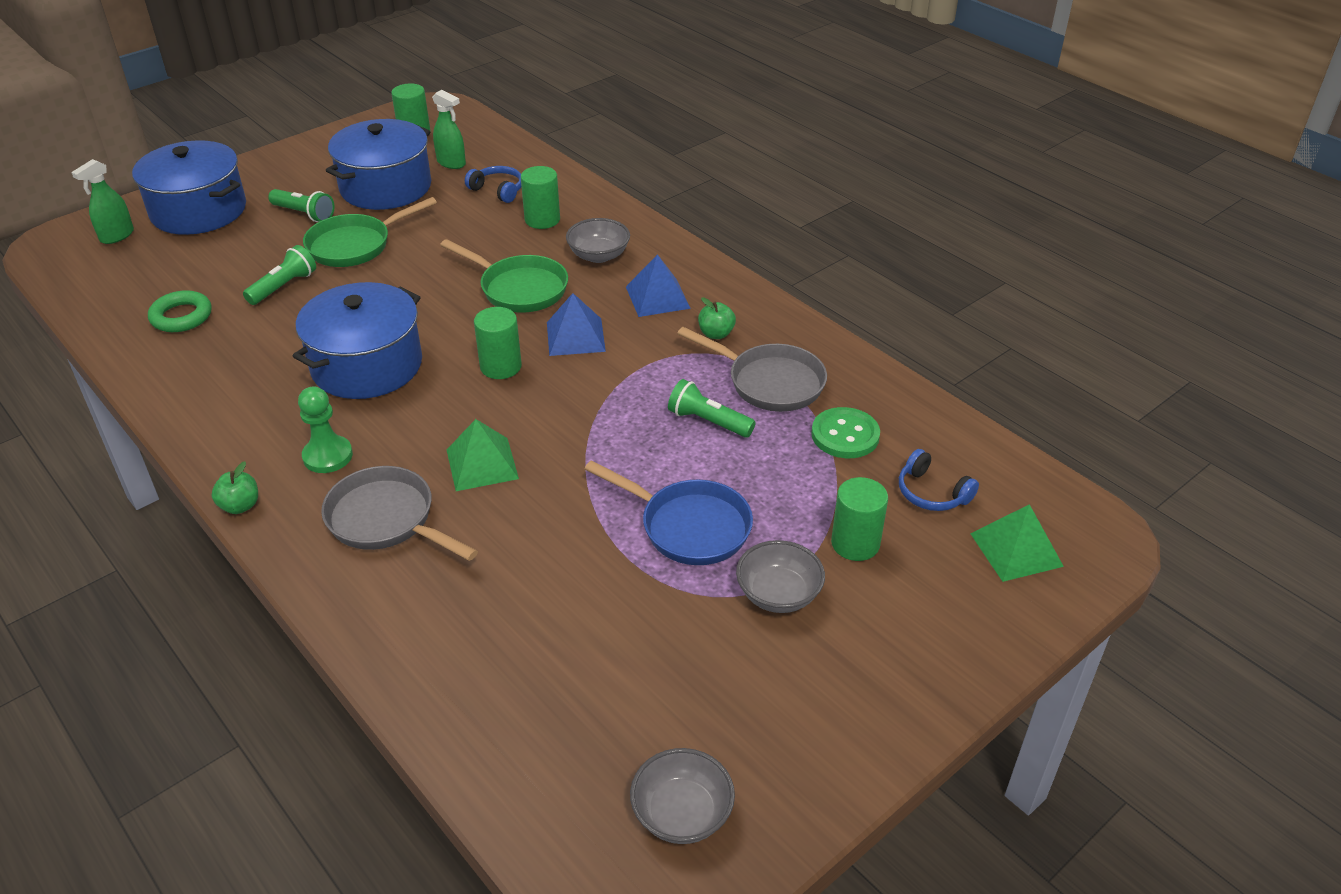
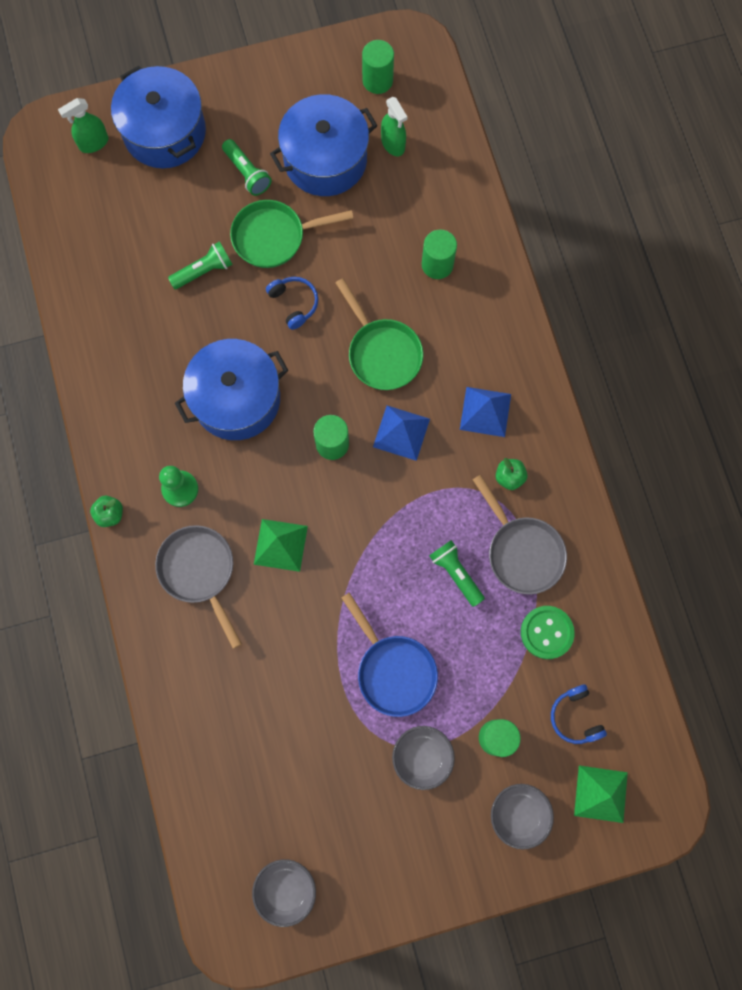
camera: 25 degrees right, 35 degrees up
(181, 316) = (119, 278): green ring -> none
(498, 190) = (417, 204): blue headphones -> blue headphones (294, 303)
(599, 255) = (462, 336): grey bowl -> grey bowl (519, 814)

